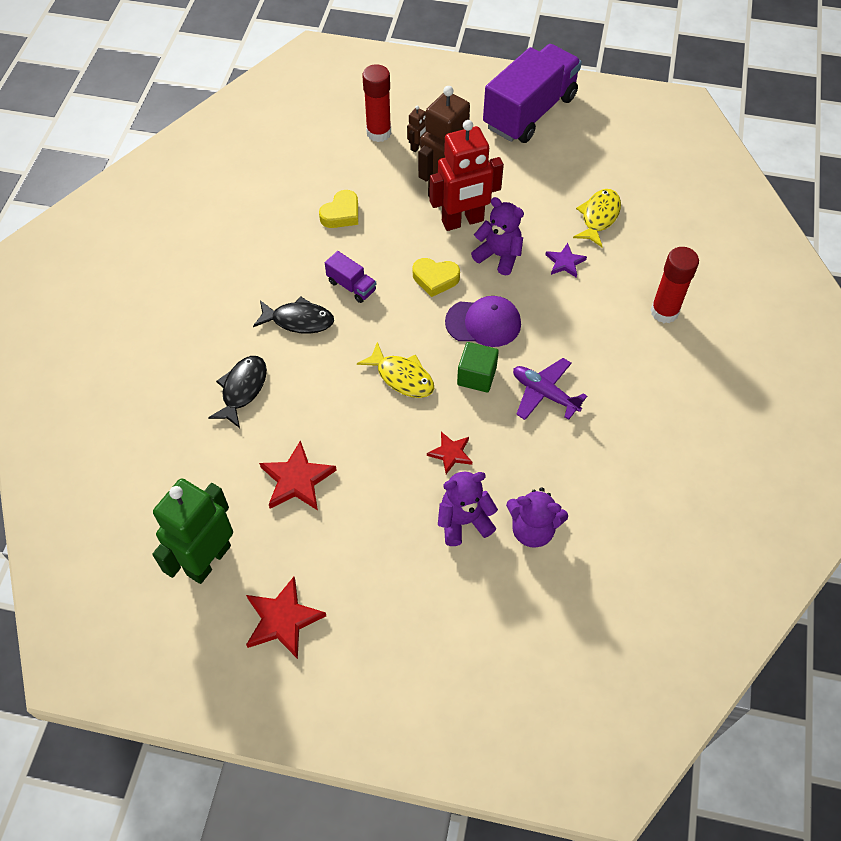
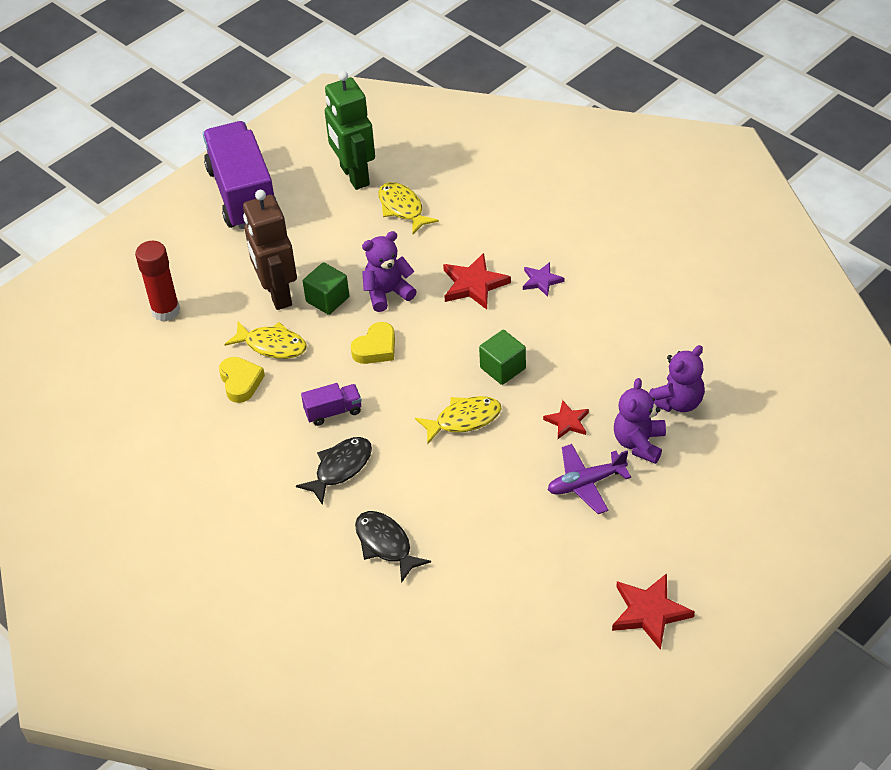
camera: 55 degrees left, 10 degrees down
(208, 560) = (553, 645): green robot -> green robot (354, 176)
(297, 480) = (515, 543): red star -> red star (474, 284)
(391, 212) = (272, 345): none -> yellow fish
(417, 146) = (209, 290): brown robot -> none
(463, 221) = (327, 299): red robot -> green cube
(483, 323) = (451, 337): purple cap -> none
(544, 393) = (554, 332): purple plane -> purple plane (586, 483)
(565, 262) = (431, 253): purple star -> purple star (541, 281)
(664, 312) = (533, 218): red glue stick -> none

